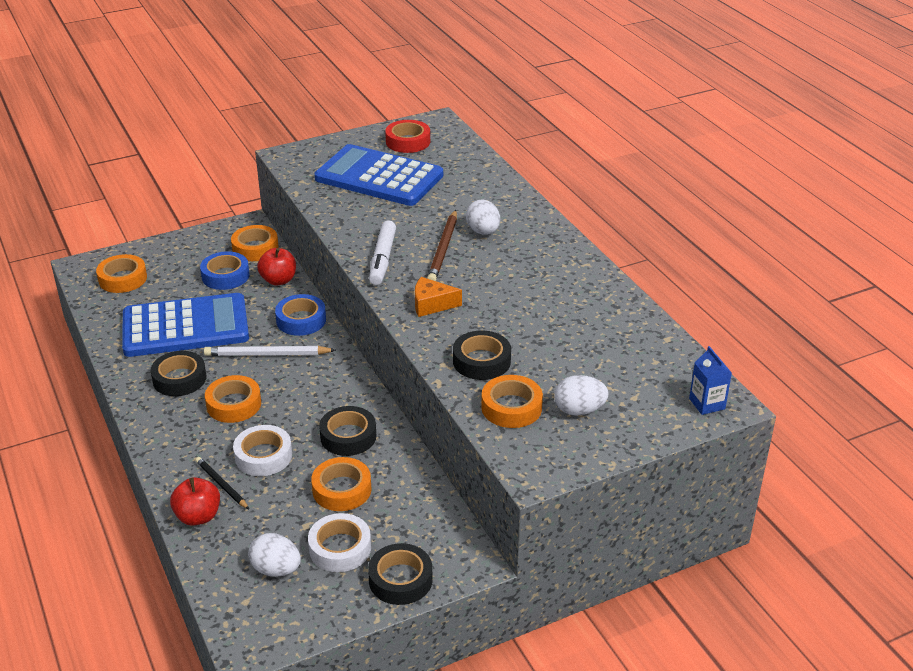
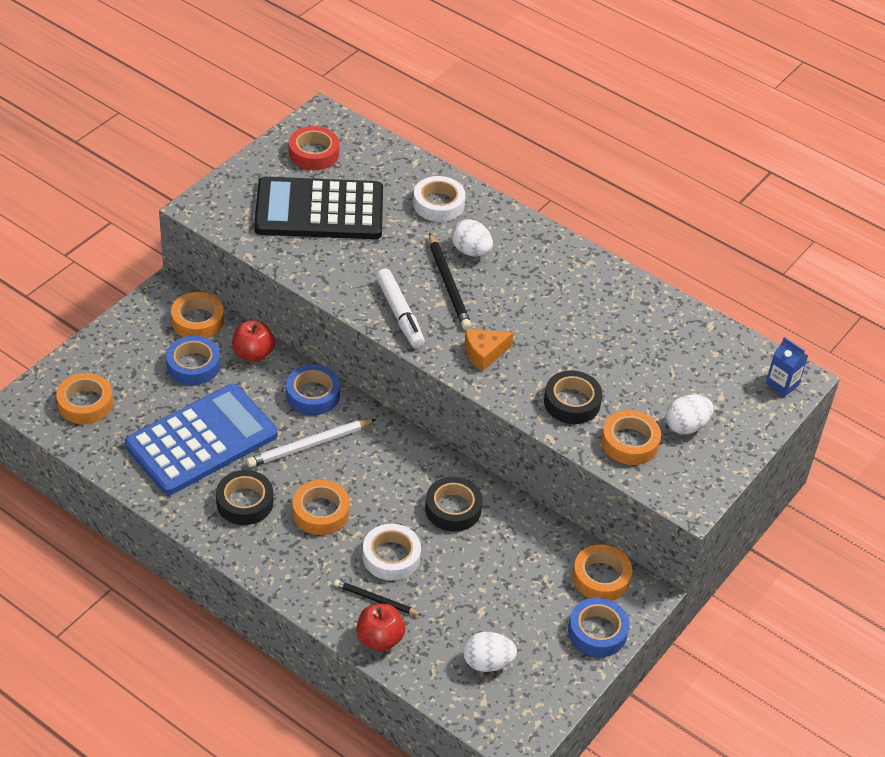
camera: 30 degrees left, 10 degrees up
(340, 548) = (526, 622): white tape -> white tape (438, 204)
(342, 490) = (487, 565): orange tape -> orange tape (601, 577)
(379, 177) = (319, 210): blue calculator -> black calculator
(400, 579) = (597, 632): black tape -> blue tape
(443, 249) = (449, 284): brown pencil -> black pencil

